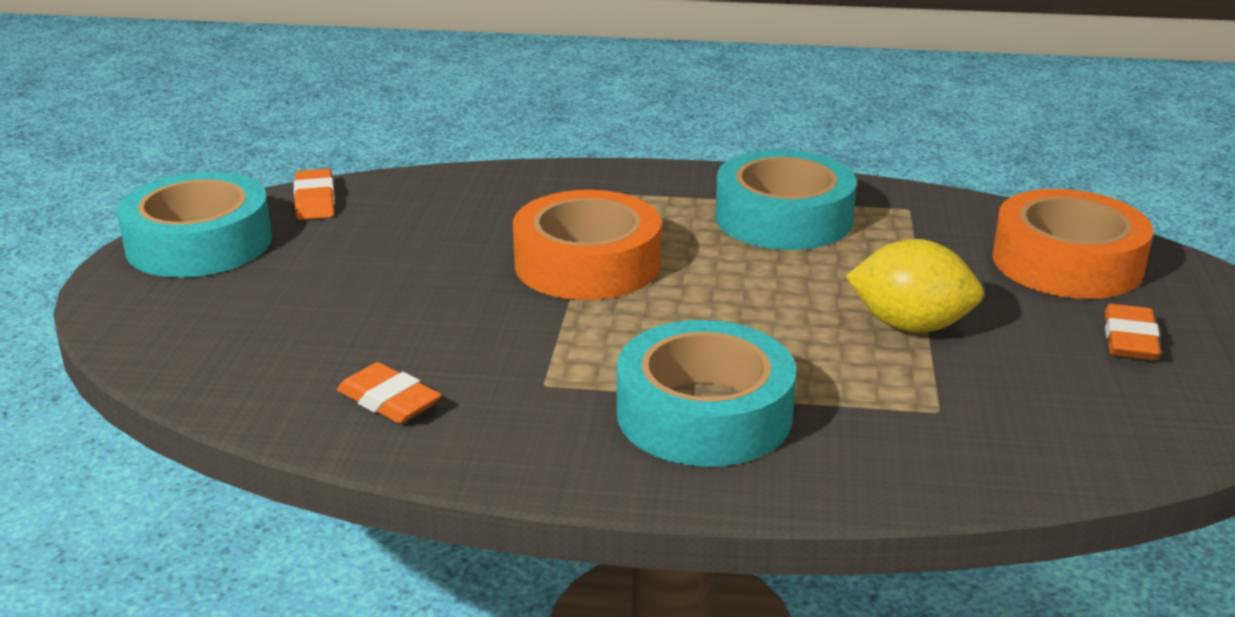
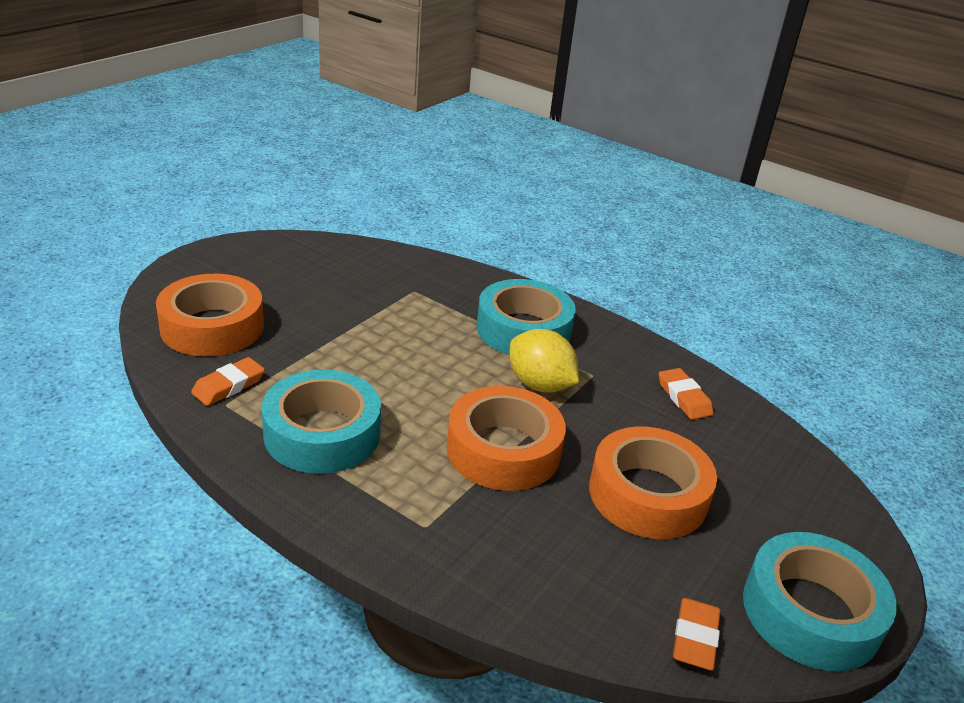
camera: 155 degrees left, 5 degrees up
(397, 277) = (648, 494): none -> orange tape
(910, 326) = (363, 329): yellow lemon -> yellow lemon (539, 385)
(1129, 339) = (270, 282): orange eraser -> orange eraser (229, 386)

